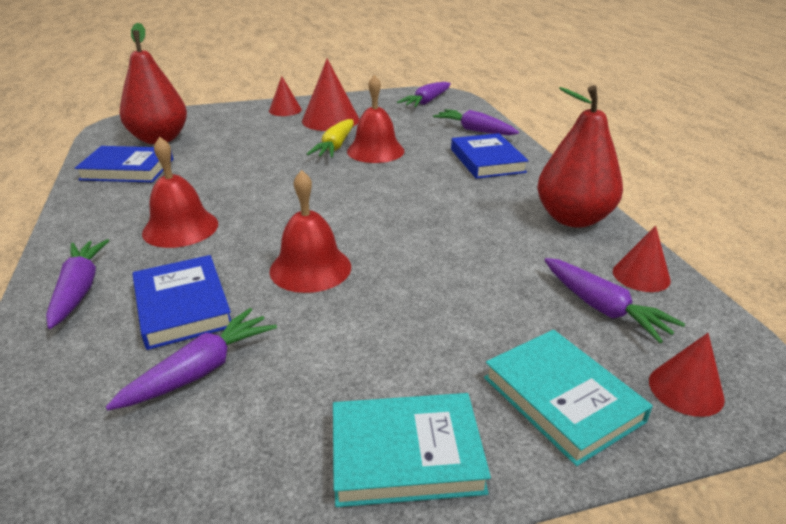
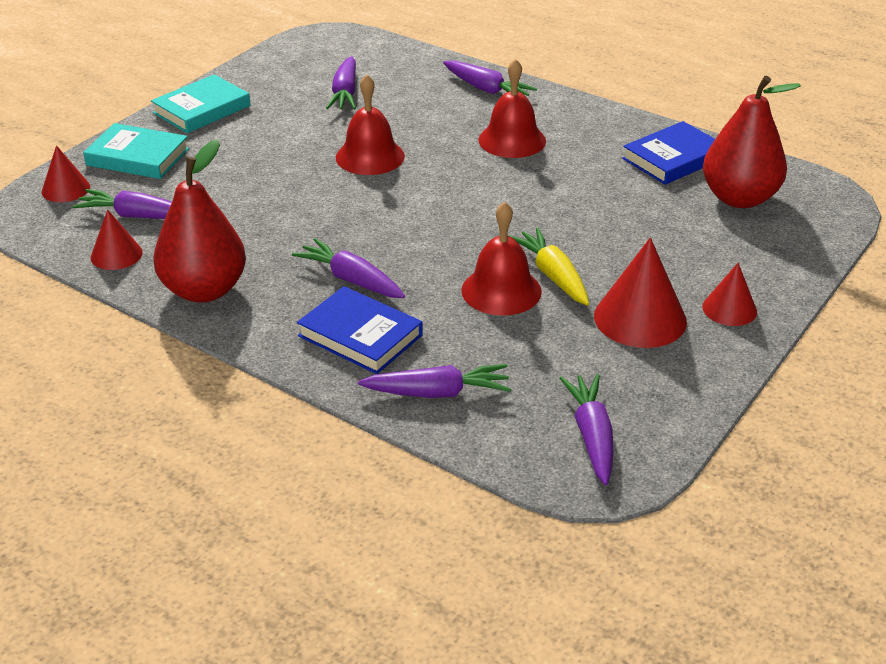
camera: 140 degrees right, 5 degrees up
(183, 306) = (409, 108): blue book -> none
(457, 186) = (351, 280): none -> purple carrot

